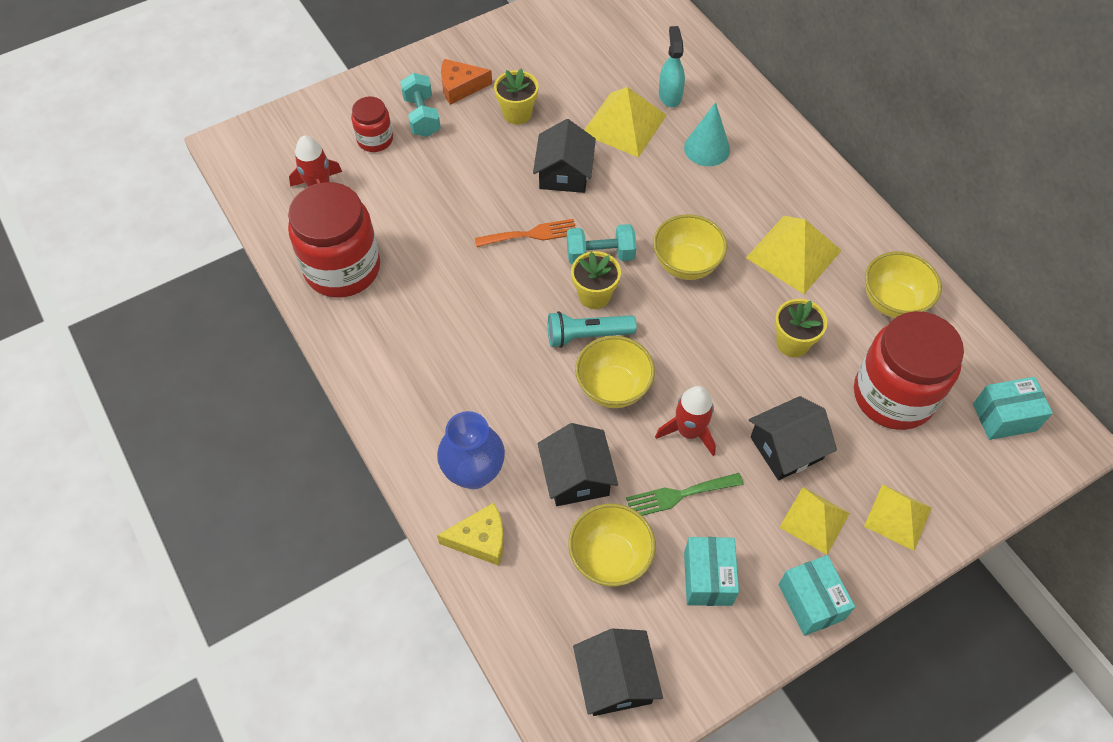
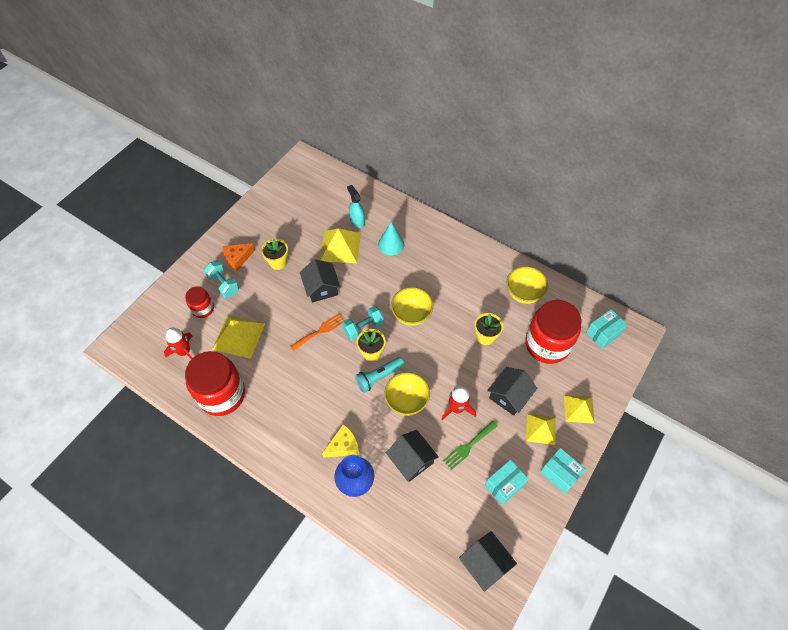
camera: 25 degrees left, 0 degrees up
(480, 539) = (378, 519): yellow cheese -> yellow cheese (343, 445)
(610, 558) = (450, 498): yellow bowl -> none
(708, 578) = (504, 485): turquoise box -> turquoise box turned 75 degrees clockwise
(793, 254) = (463, 287): yellow pyramid -> yellow pyramid (238, 336)

